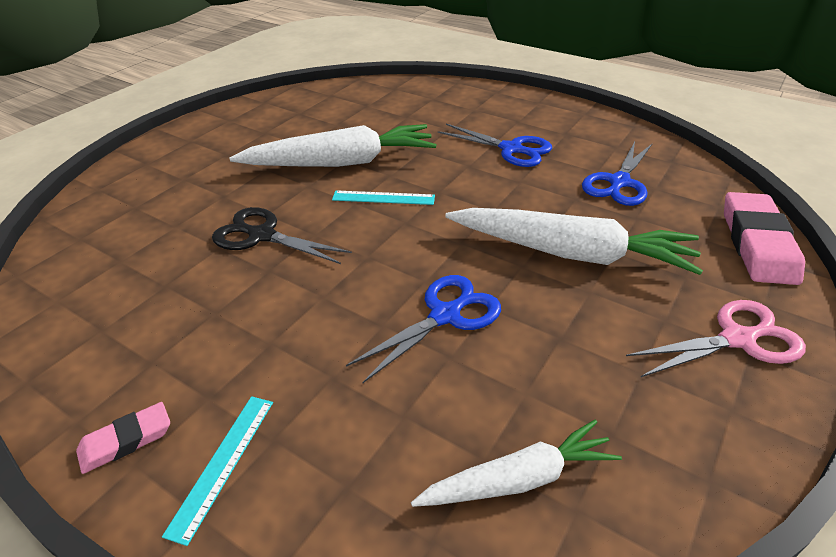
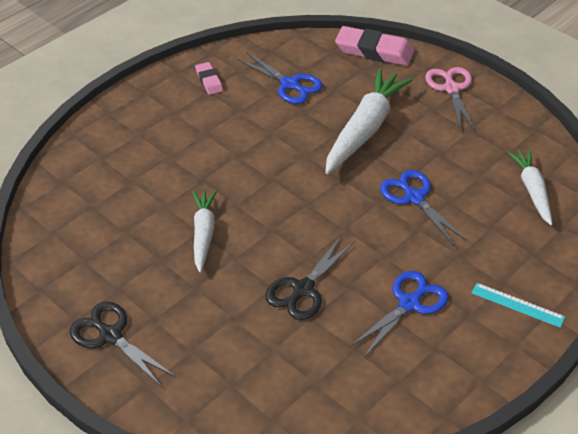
camera: 80 degrees left, 5 degrees up
(126, 440) = (499, 352): pink eraser -> pink eraser (209, 81)
(208, 137) = (110, 335): none -> black scissors
(341, 163) = (203, 234): white carrot -> white carrot, size x0.59
(383, 198) = (270, 212): turquoise ruler -> none
(511, 149) = (221, 126): blue scissors -> blue scissors (409, 303)

